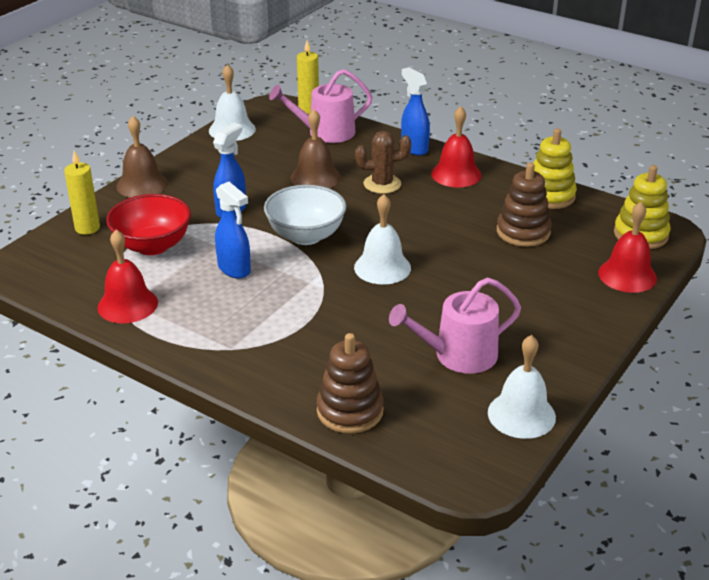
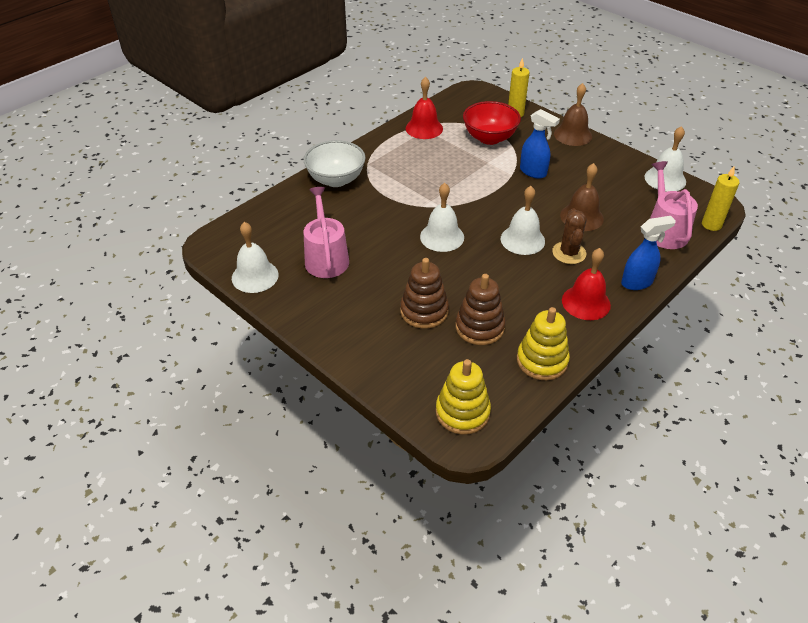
camera: 100 degrees right, 10 degrees up
(234, 269) = (454, 169): blue spray bottle -> none
(306, 236) = (492, 204): white bowl -> white bowl (336, 179)
(350, 411) = (291, 204): brown stacking toy -> brown stacking toy (424, 311)
(369, 212) = (522, 240): none -> white bell
(627, 275) = (398, 381): red bell -> none

